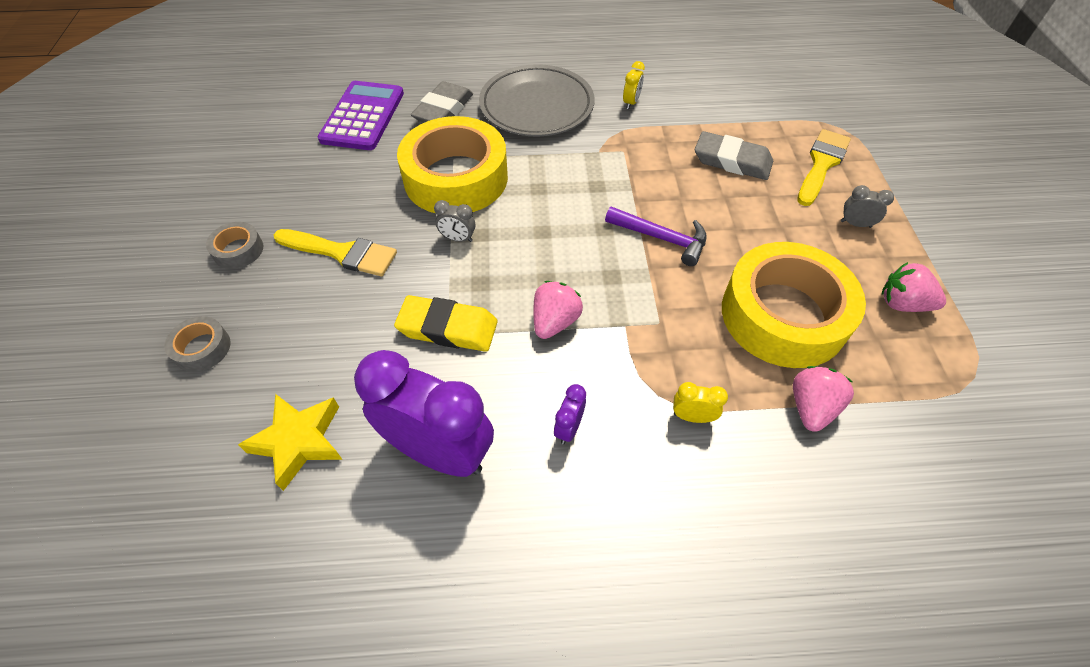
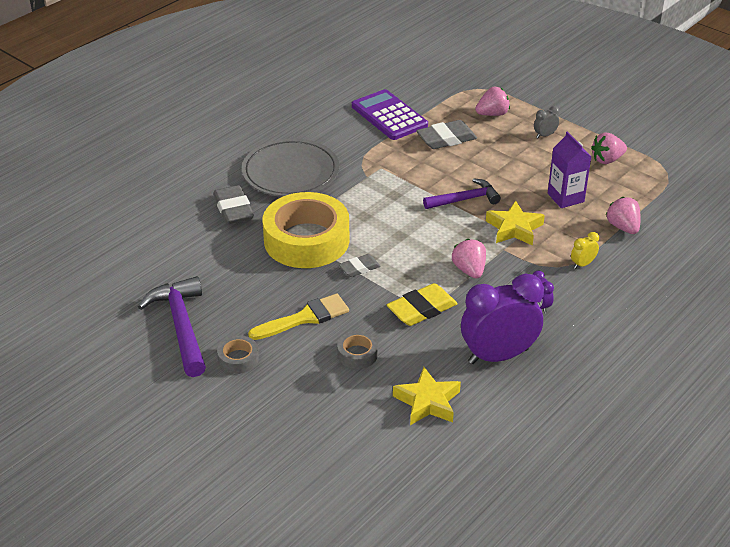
camera: 45 degrees left, 15 degrees down
(202, 348) = (306, 410): grey tape -> grey tape (357, 354)
(251, 186) = (181, 326): none -> purple hammer
(362, 116) = (184, 244): purple calculator -> purple calculator (389, 116)
(458, 238) = (359, 268): grey clock -> grey eraser
(631, 103) = (345, 138): yellow clock -> none
(670, 309) = (514, 228): none -> yellow star
(783, 315) = (565, 197): yellow tape -> purple carton
(821, 164) = (492, 114): yellow brush -> pink strawberry

